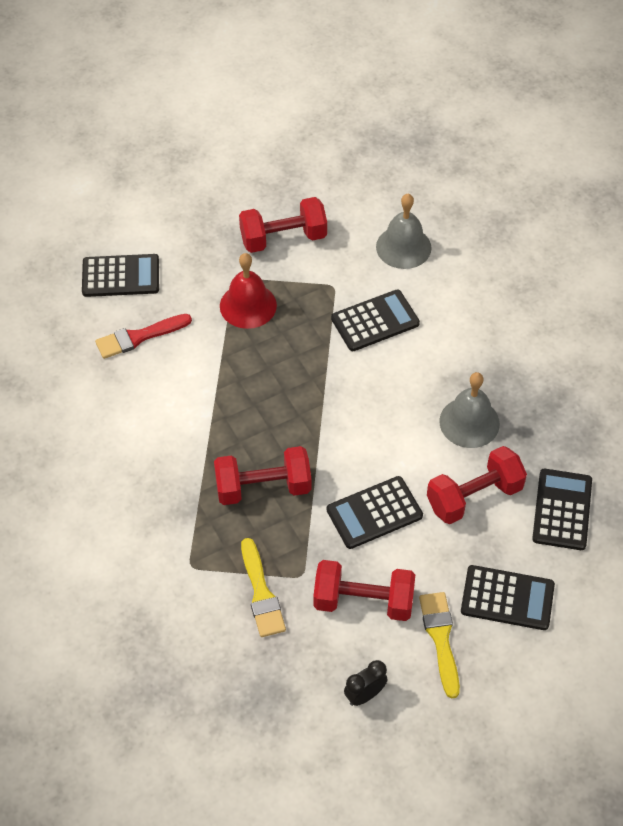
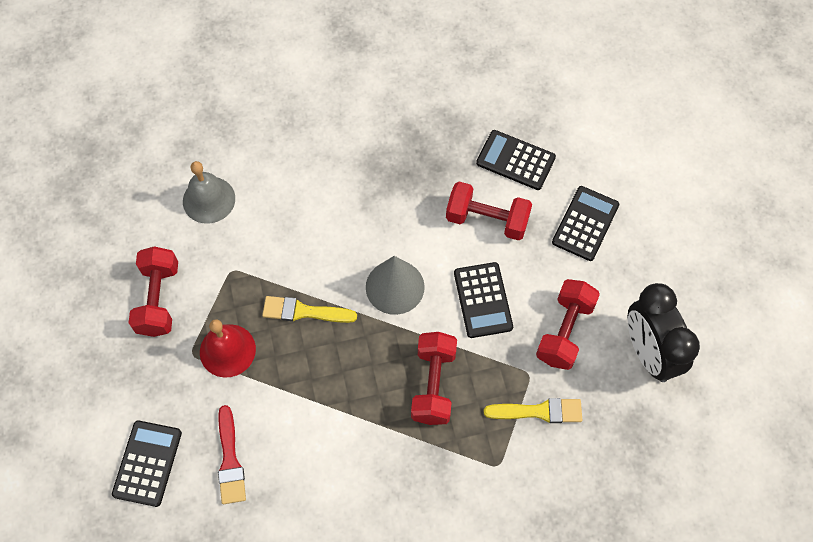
camera: 75 degrees left, 10 degrees up
(362, 428) = (395, 287): none -> grey cone
(365, 695) = (649, 353): black clock -> black clock, size x2.19
(375, 321) = (284, 246): black calculator -> none
(440, 638) = (610, 282): yellow brush -> yellow brush (304, 311)
(469, 422) = (414, 202): grey bell -> none
(474, 497) = (487, 220): red dumbbell -> red dumbbell turned 60 degrees counterclockwise

